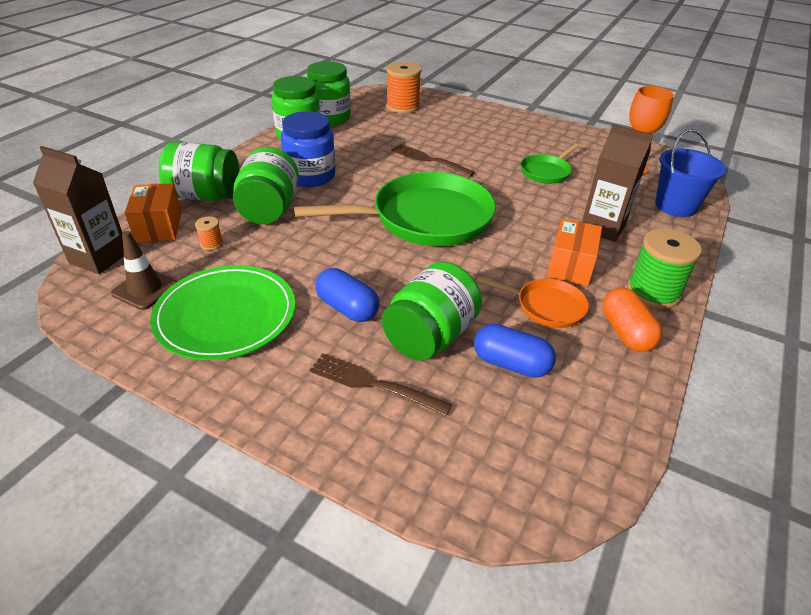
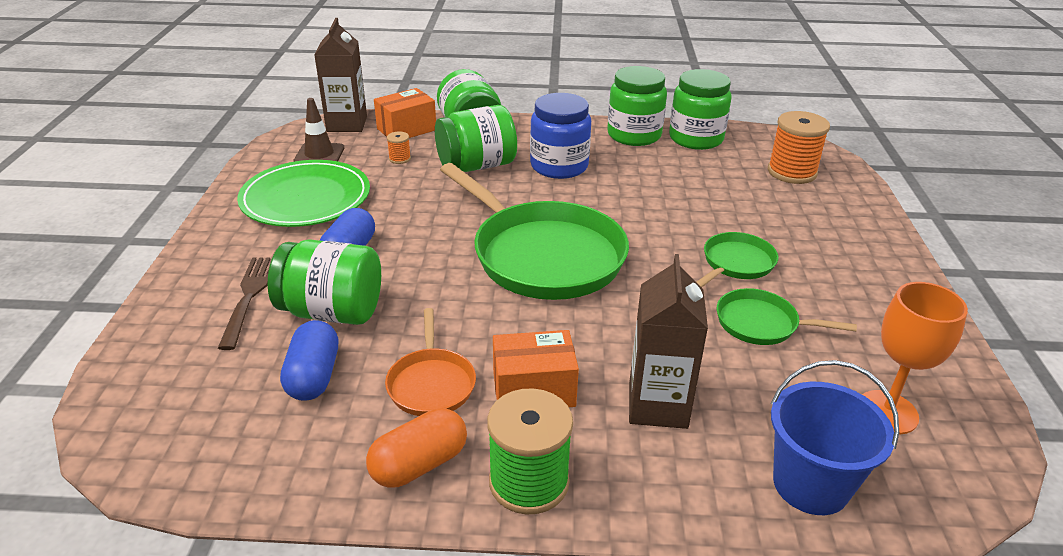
camera: 65 degrees right, 5 degrees down
(429, 160) = (678, 225): brown fork -> none
(485, 158) = (736, 263): none -> green pan

